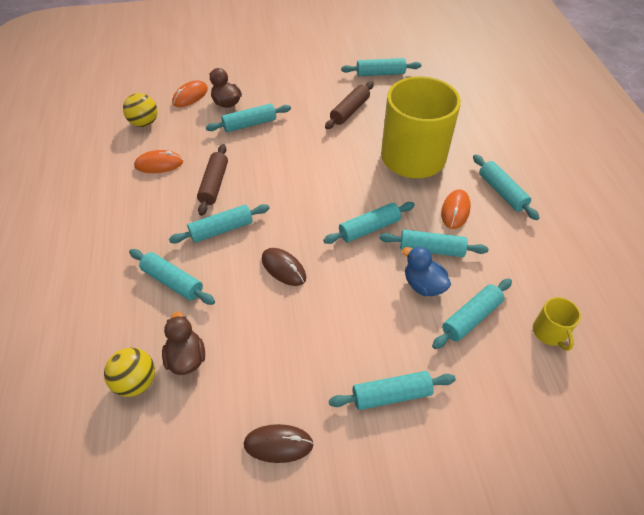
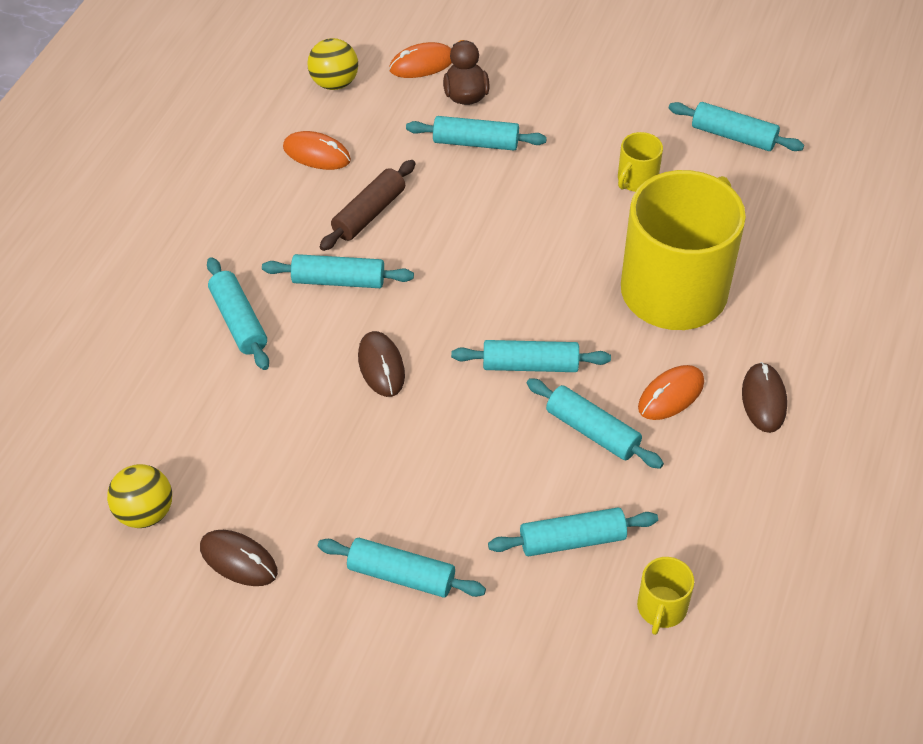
camera: 30 degrees right, 0 degrees up
(136, 382) = (131, 418): yellow ball -> yellow ball (145, 513)
(186, 358) = (199, 419): brown duck -> none
(350, 111) = (636, 180): brown rolling pin -> yellow mug
(423, 285) = (543, 471): blue duck -> none
(501, 192) = (763, 400): turquoise rolling pin -> brown mouse

